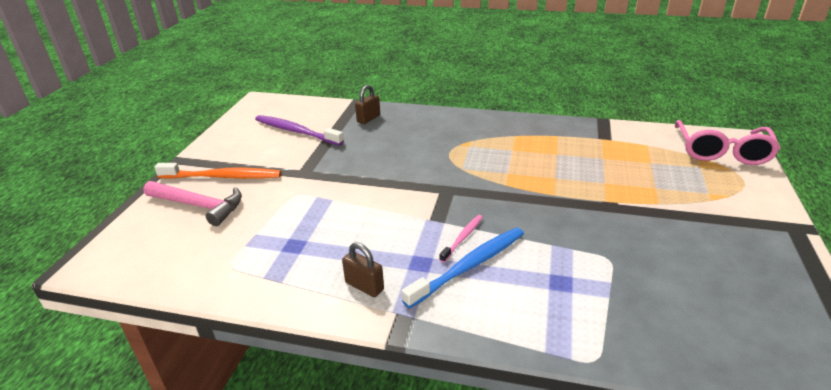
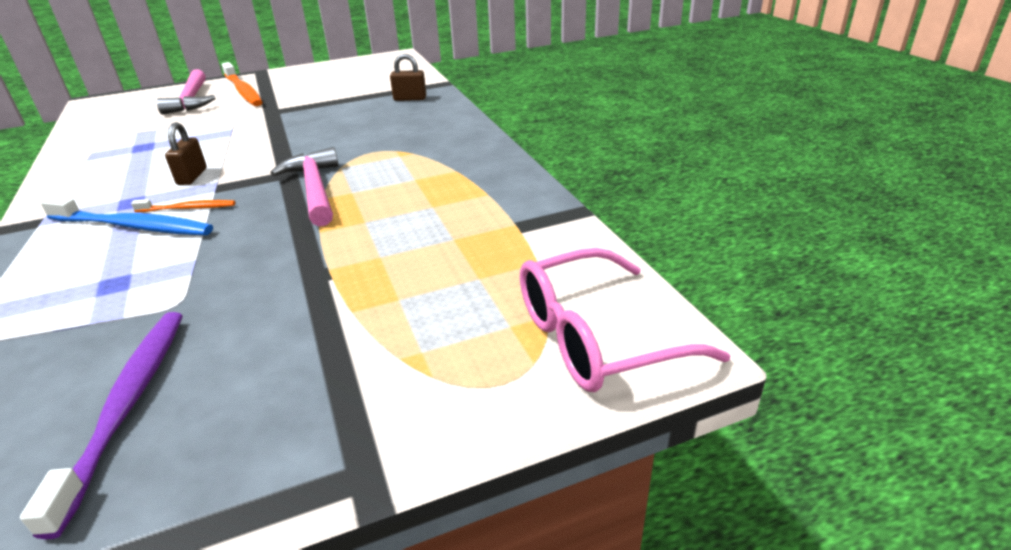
camera: 55 degrees right, 0 degrees up
(296, 131) = (350, 84): purple toothbrush -> purple toothbrush (128, 404)
(364, 286) = (85, 191): brown padlock -> brown padlock (192, 176)
(463, 238) = (188, 208): pink toothbrush -> orange toothbrush
(488, 184) = (314, 189): none -> pink hammer

